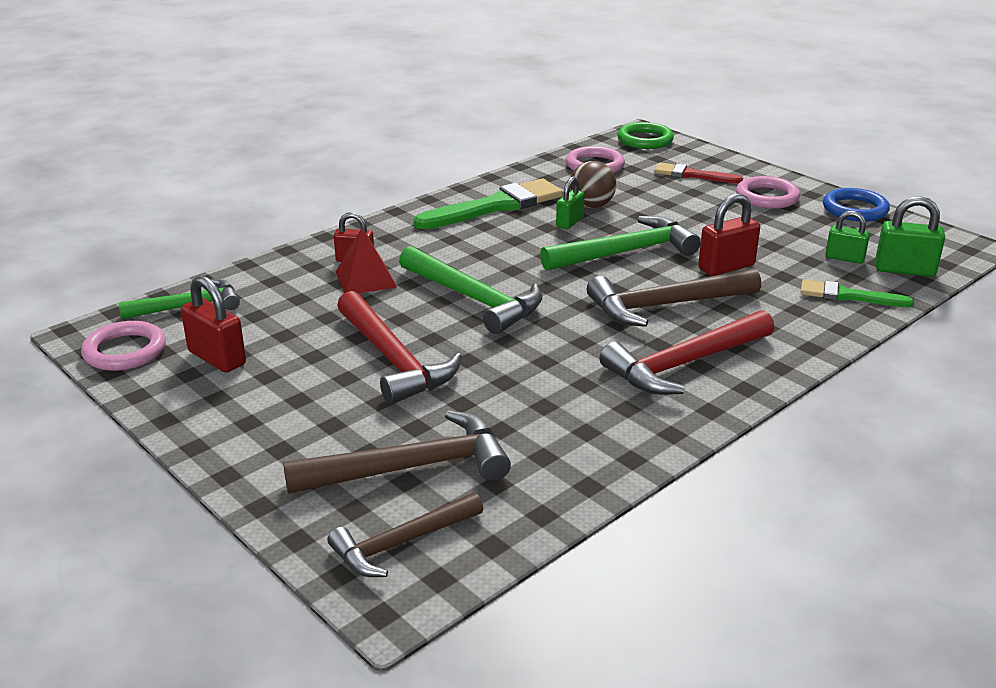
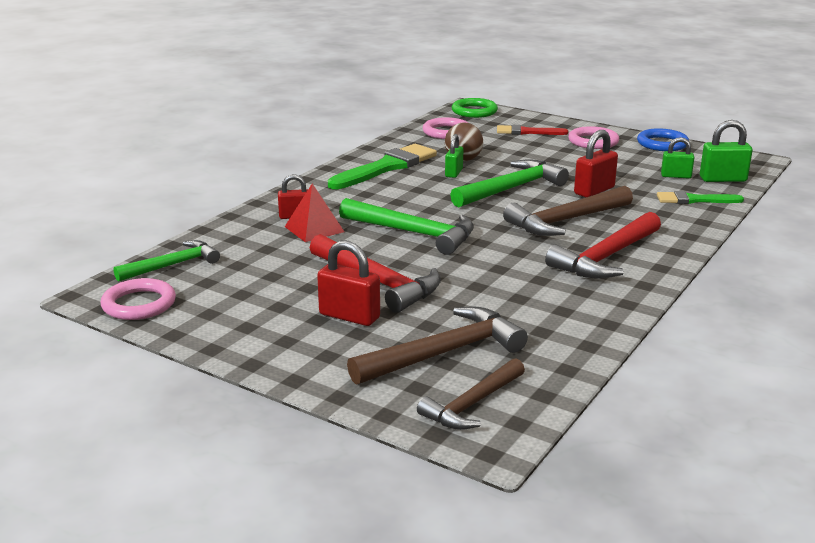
camera: 15 degrees left, 5 degrees down
(217, 358) = (226, 299): red padlock -> red padlock (349, 316)

